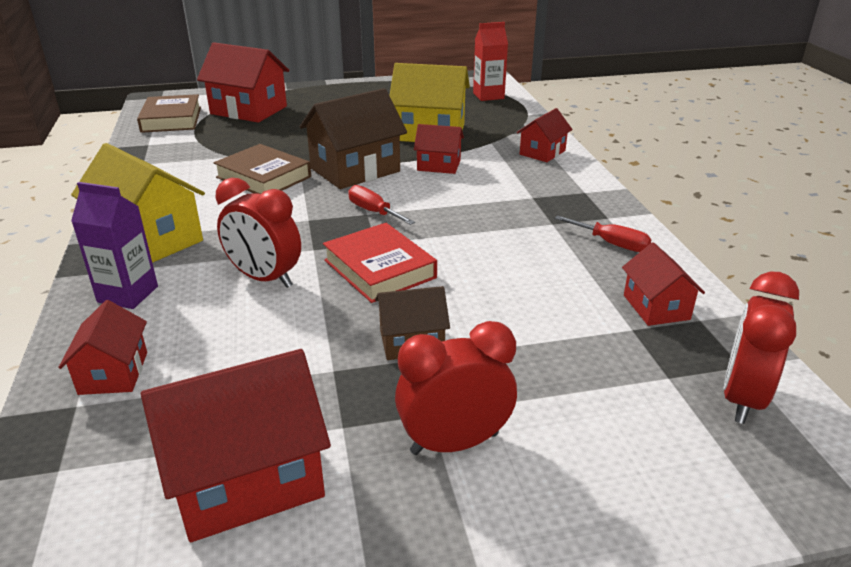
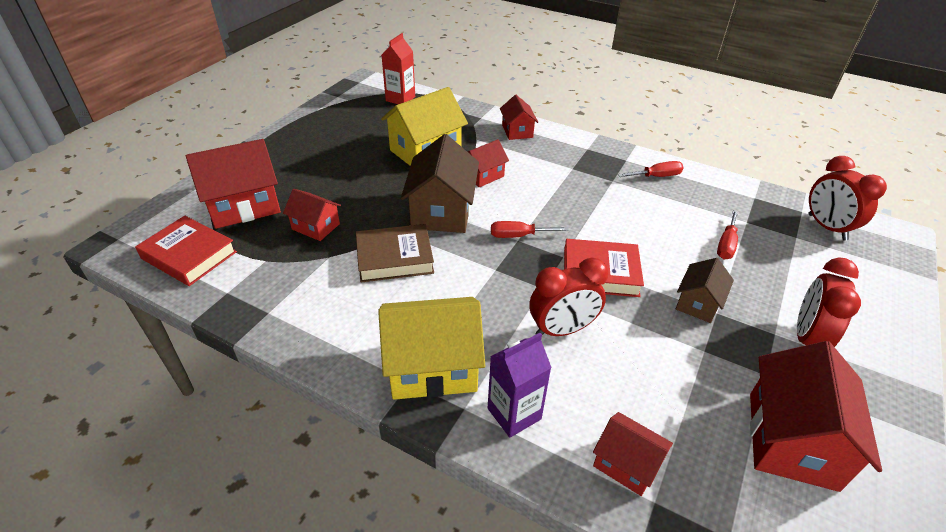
camera: 50 degrees left, 10 degrees up
(171, 119) = (189, 255): brown book -> red book
(555, 328) = (726, 245): none -> red screwdriver
(656, 307) = (732, 202): red house -> red house (315, 226)

